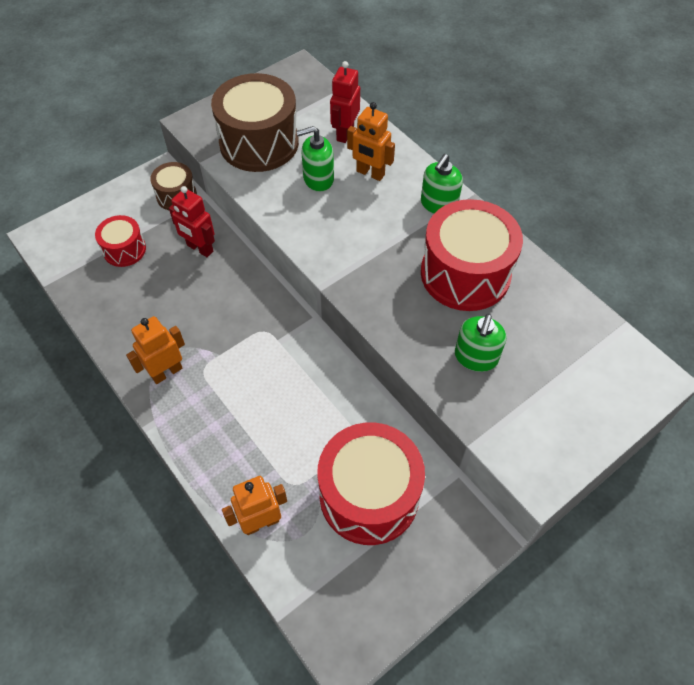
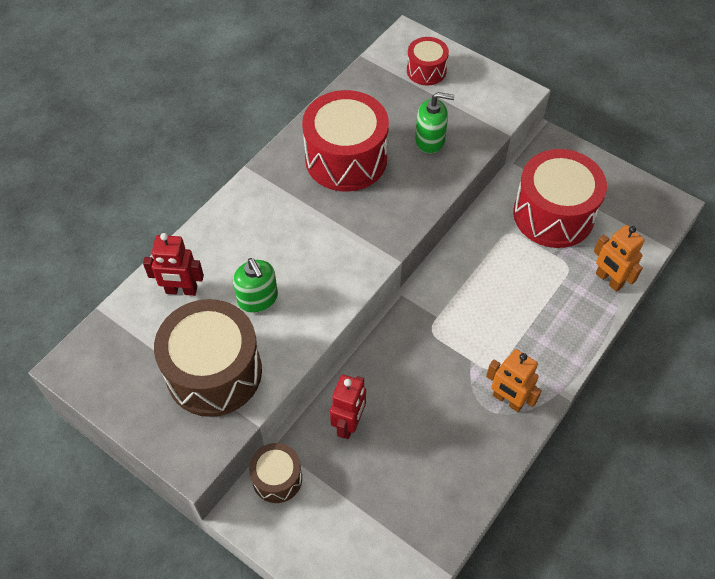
camera: 105 degrees left, 0 degrees up
(124, 250) = (374, 505): red drum -> red drum (426, 70)
(370, 173) = (238, 254): orange robot -> none
(438, 204) = (267, 190): green soap dispenser -> none

